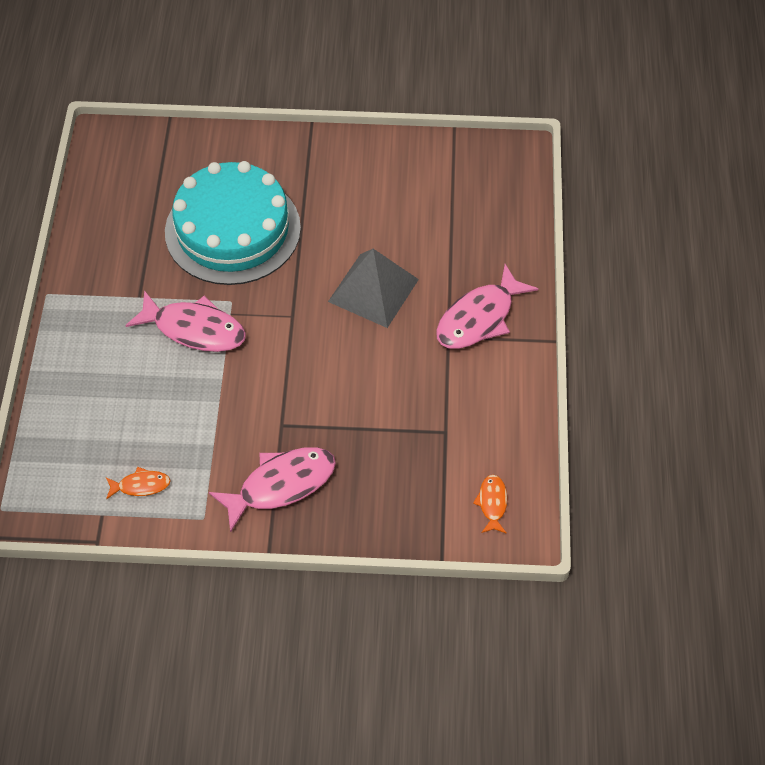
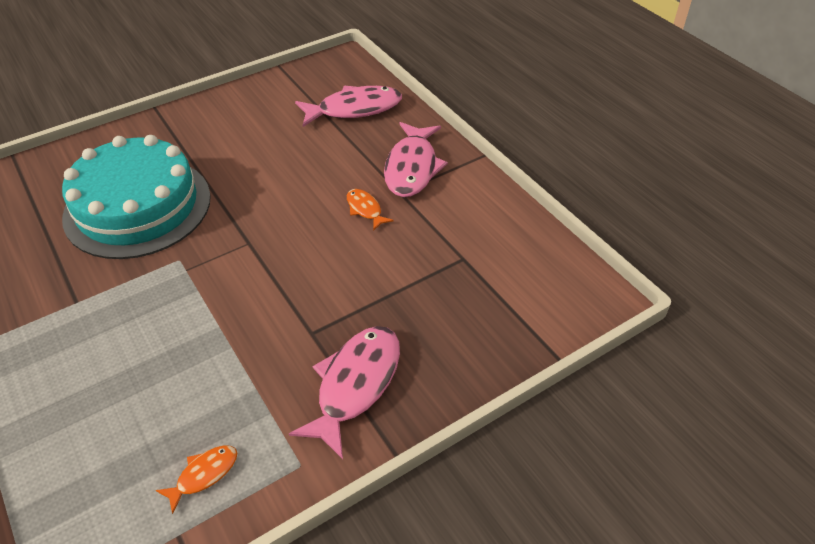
camera: 35 degrees left, 10 degrees down
(194, 329) = (158, 300): pink fish -> pink fish (354, 109)
(373, 290) = (306, 190): grey pyramid -> none
(492, 503) = (554, 289): orange fish -> orange fish (365, 209)

